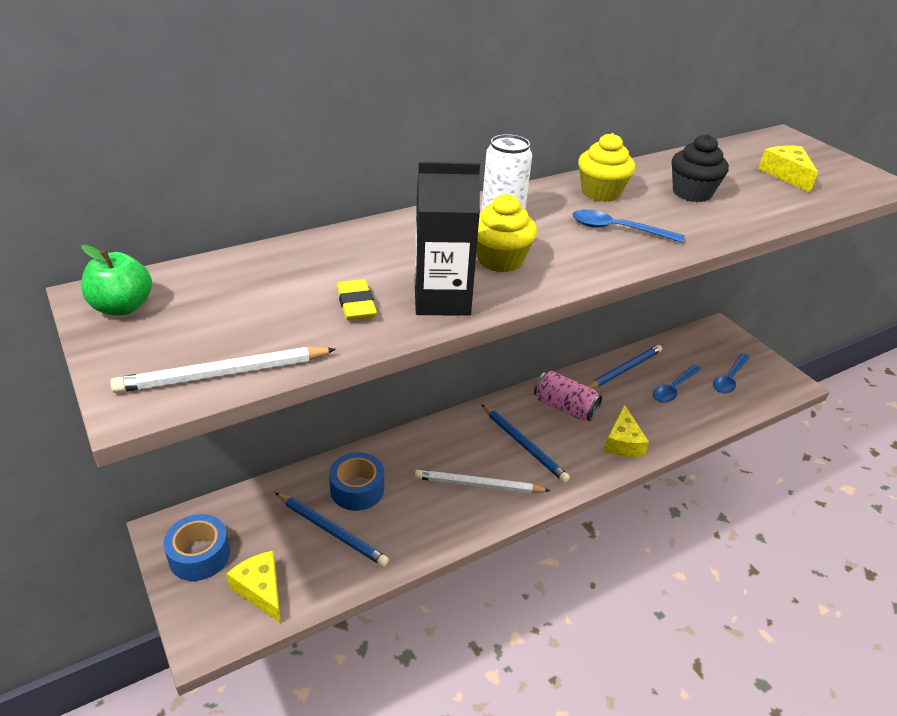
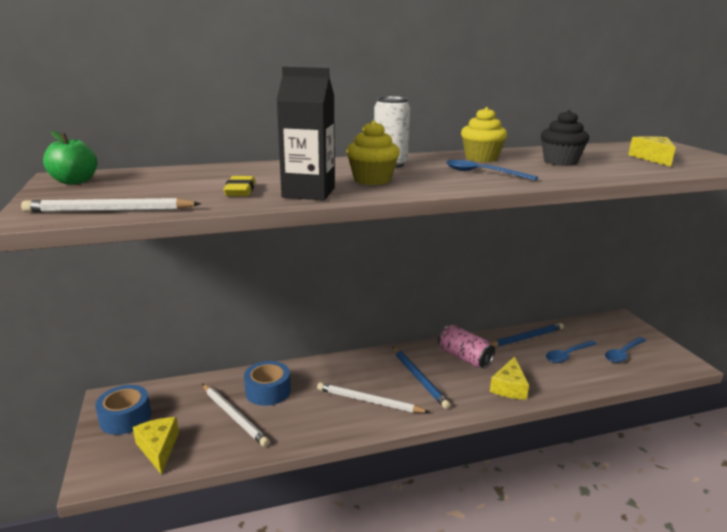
camera: 15 degrees right, 15 degrees down
(331, 530) = (234, 416): blue pencil -> white pencil

